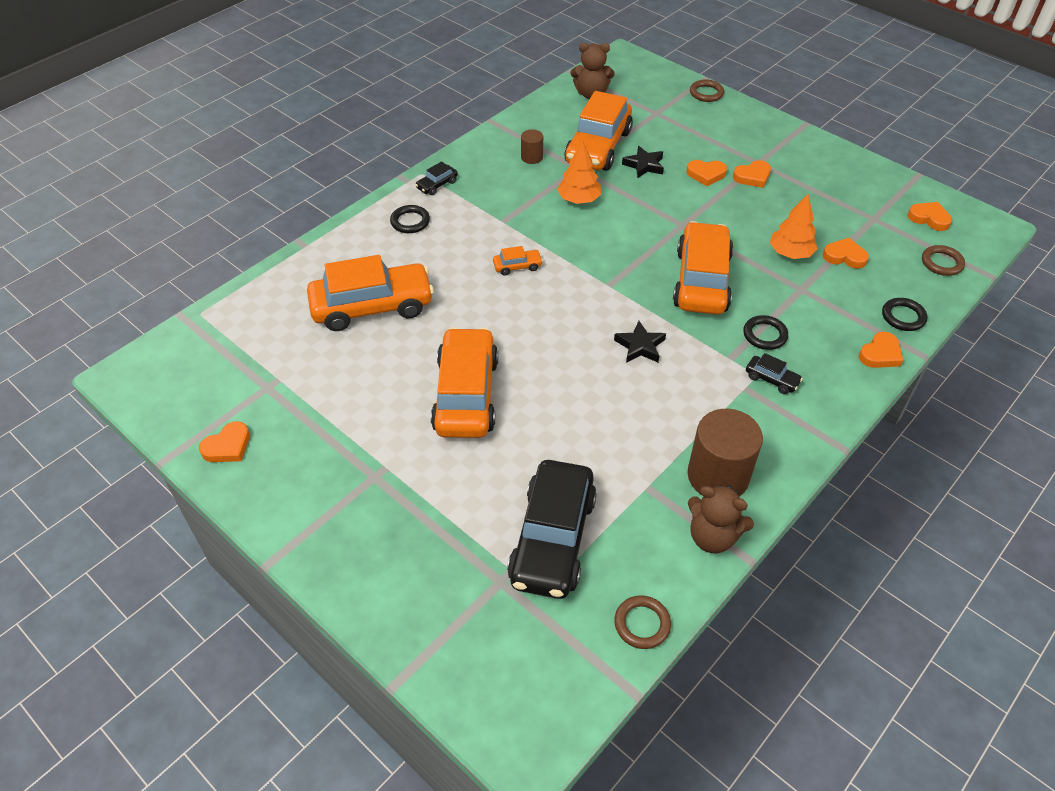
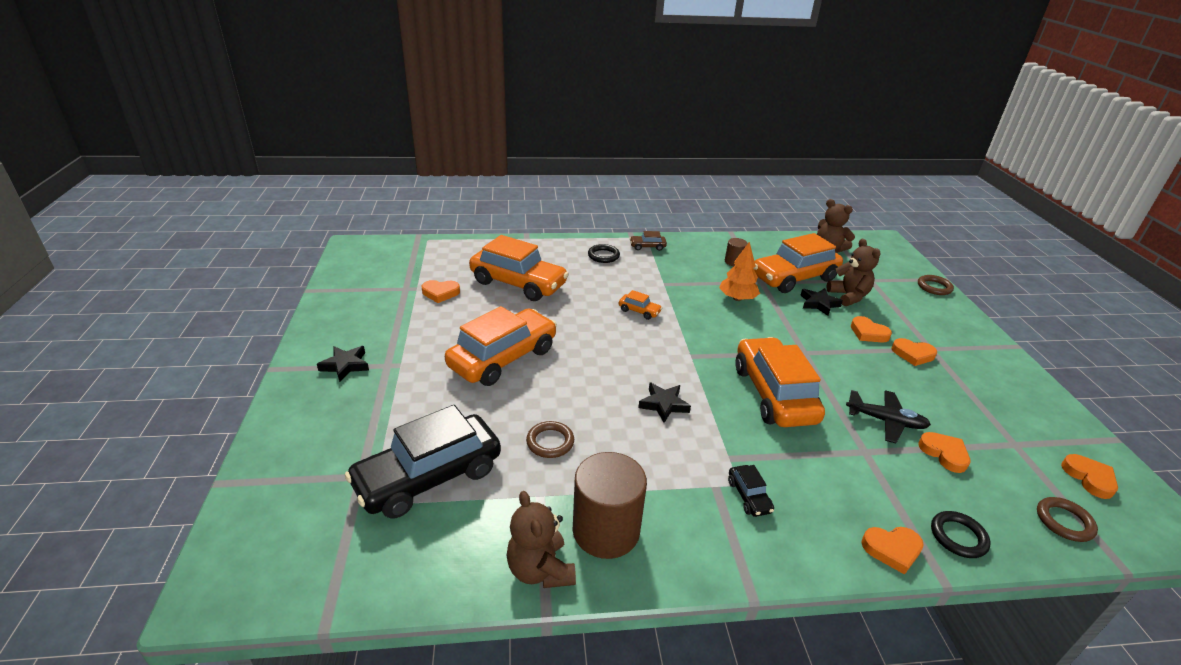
camera: 40 degrees right, 15 degrees down
(228, 446) = (344, 302): orange heart -> orange heart (440, 293)
(336, 506) = (345, 365): none -> black star
(437, 185) = (647, 247): black car -> brown car
(642, 624) = (401, 584): brown ring -> brown ring (550, 442)
(657, 142) = (848, 296): none -> brown teddy bear
(701, 280) = (773, 394): orange car -> orange car turned 60 degrees counterclockwise
(764, 335) = (784, 462): black ring -> none
(790, 253) = (886, 421): orange tree -> black plane

